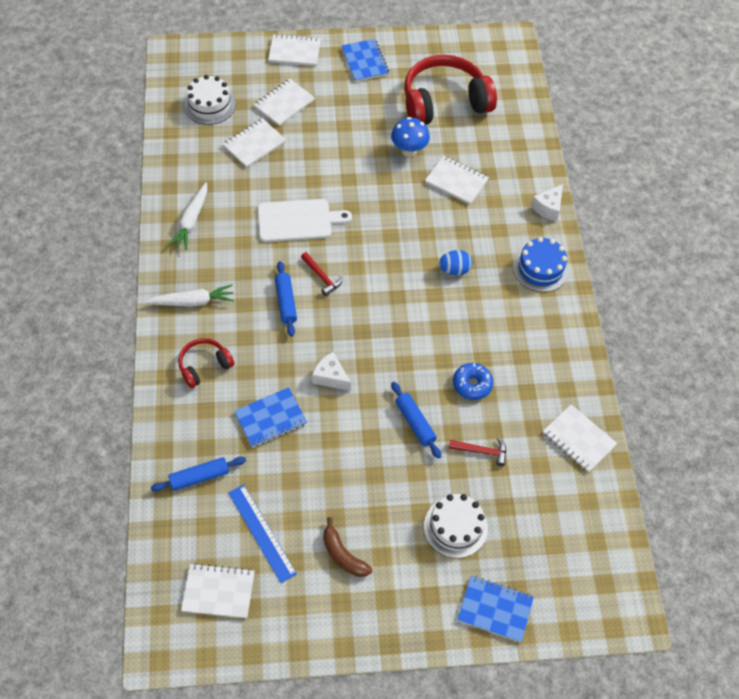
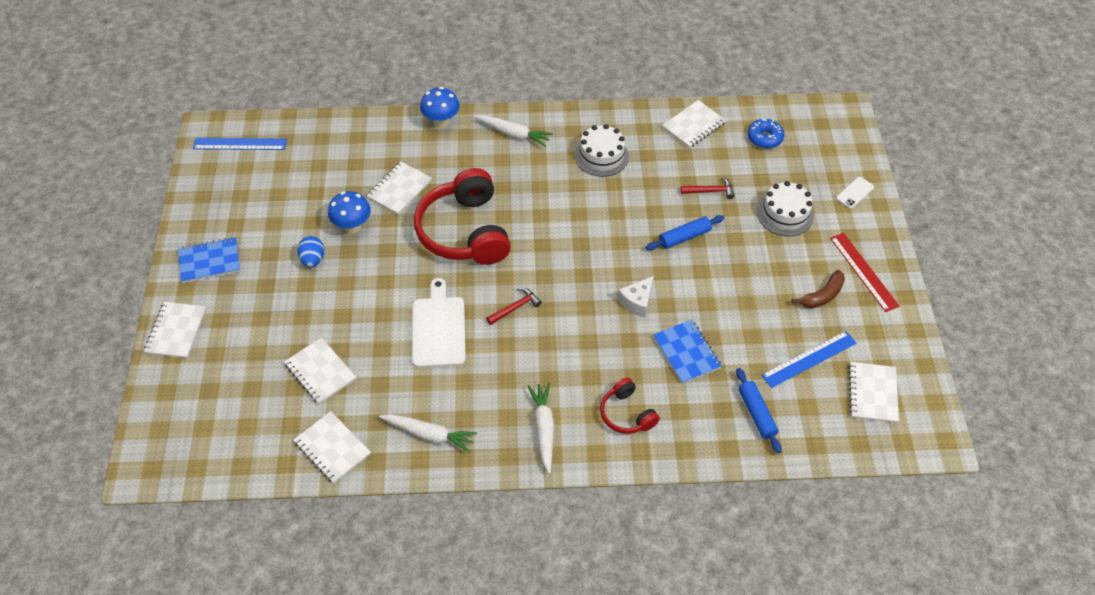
camera: 85 degrees left, 5 degrees down
(210, 105) = (248, 421): white cake -> white cake (601, 156)
(284, 104) = (261, 342): white notebook -> white notebook (332, 448)
(286, 302) = (547, 340): blue rolling pin -> none
(377, 604) = (863, 271): none -> red ruler
(444, 102) = (287, 193): red headphones -> red headphones (464, 231)
(454, 270) = (511, 198): blue egg -> blue egg (313, 259)
(472, 384) = (642, 193): blue donut -> blue donut (764, 138)
(481, 451) = (710, 191): red hammer -> red hammer turned 75 degrees clockwise
(495, 609) = (854, 193): blue notebook -> white phone
(498, 63) = (240, 144): none -> blue ruler
(540, 268) = (513, 134): blue cake -> white carrot
(548, 208) = (441, 122): white cheese -> blue mushroom

